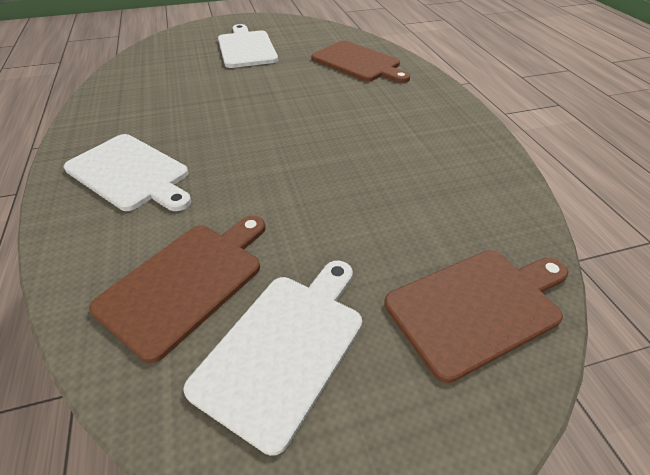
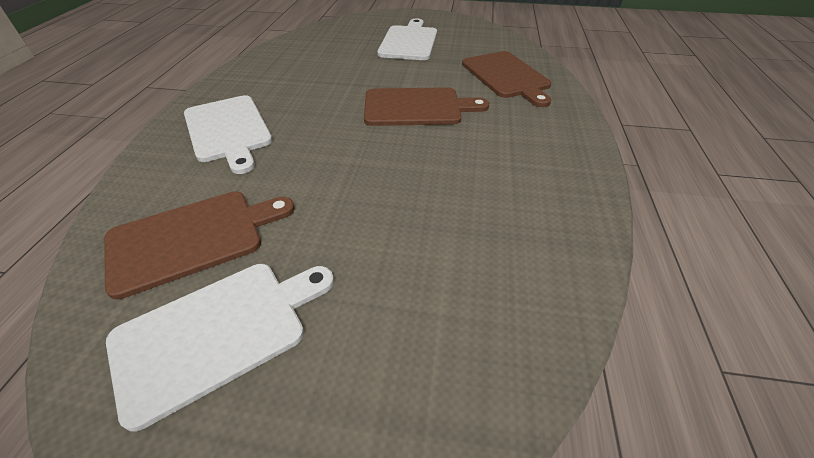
camera: 25 degrees right, 0 degrees up
(477, 307) = (430, 375): brown cutting board -> brown cutting board (417, 107)

